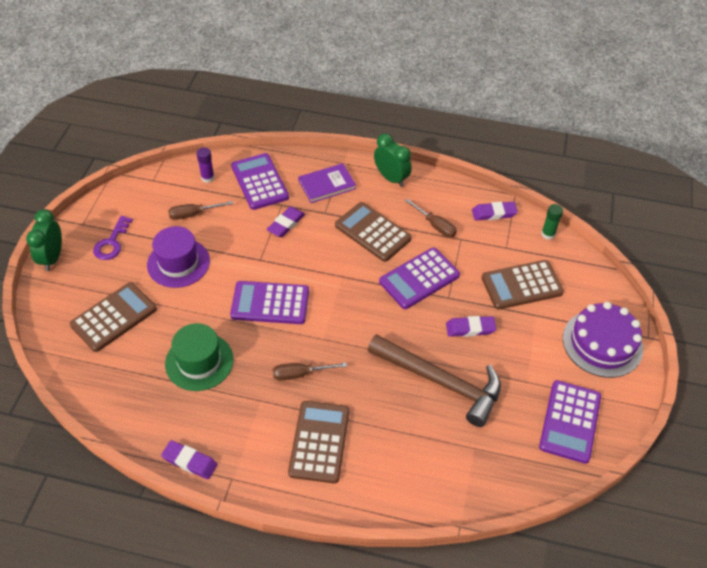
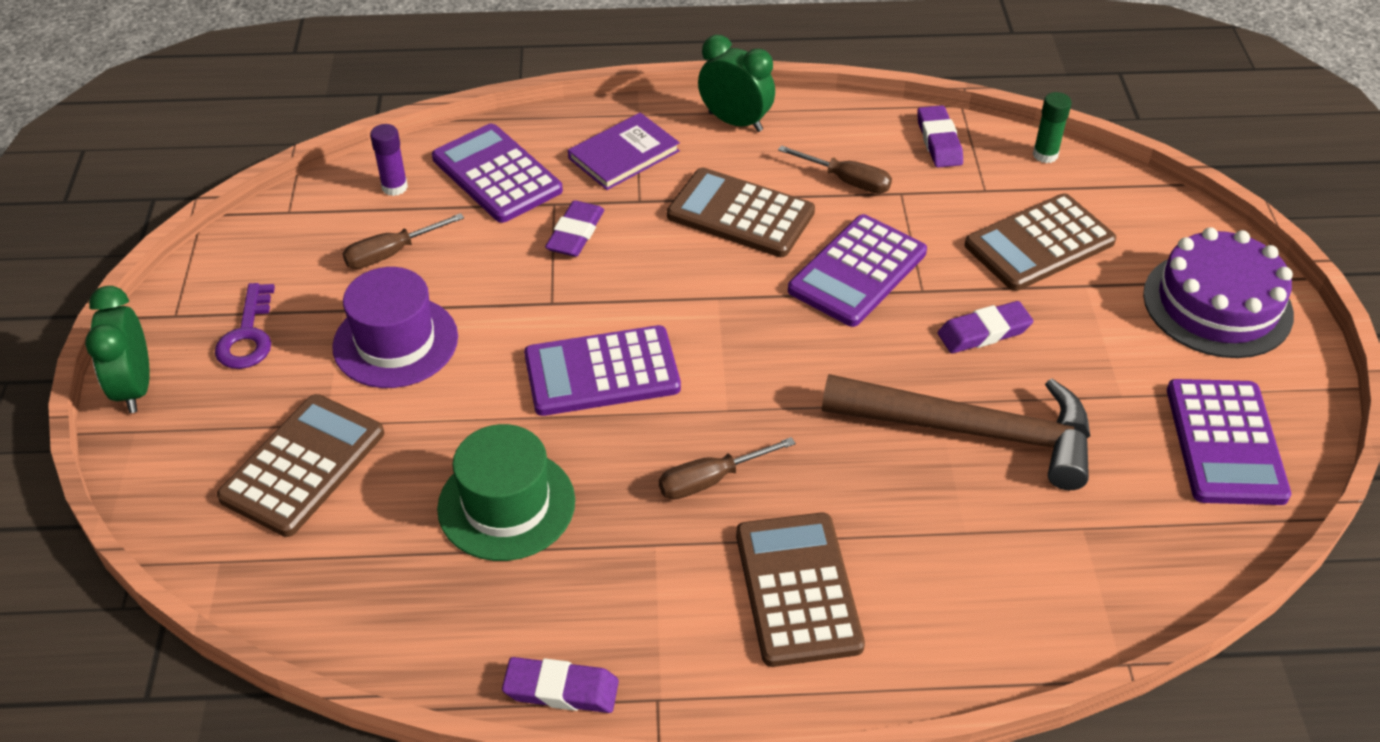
camera: 15 degrees left, 5 degrees down
(494, 213) = (939, 141): purple eraser -> purple eraser turned 75 degrees counterclockwise

